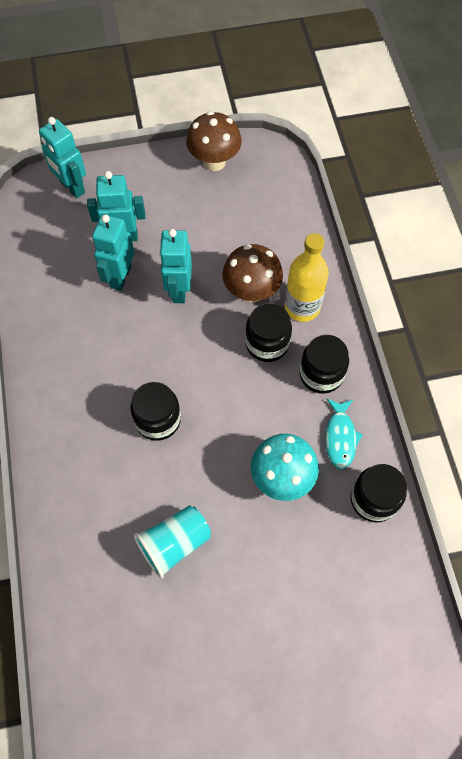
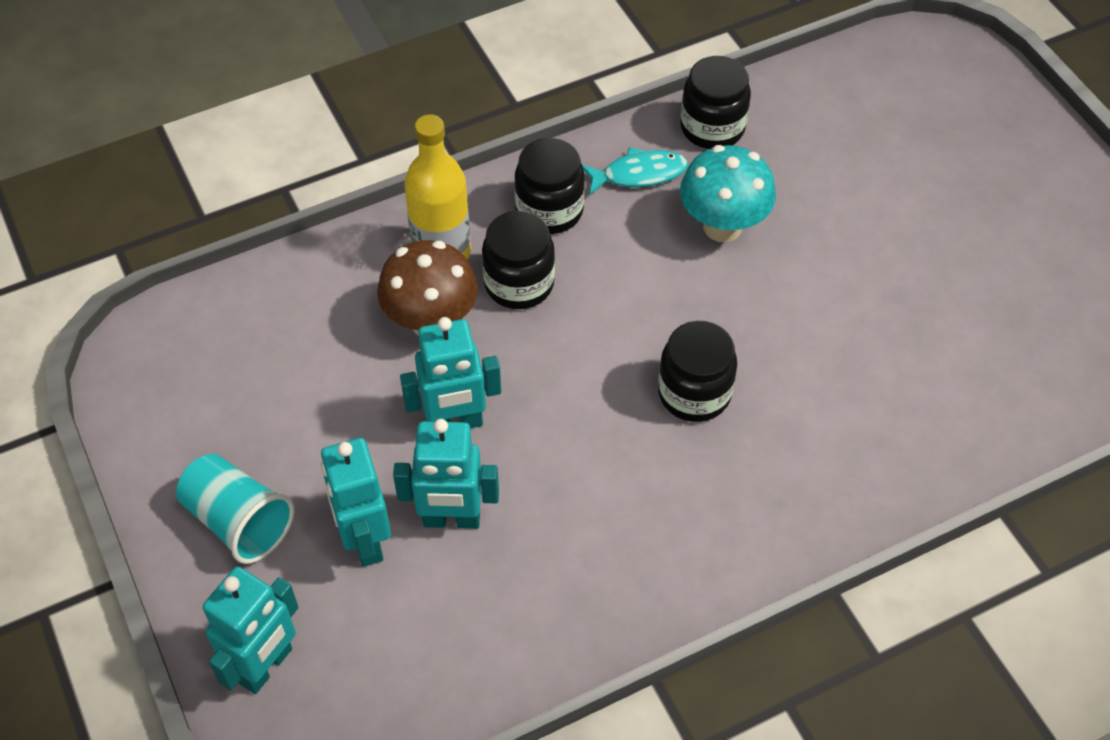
camera: 105 degrees left, 10 degrees down
(174, 543) = (865, 326): turquoise cup -> turquoise cup (239, 521)
(214, 162) = (164, 436): brown mushroom -> none

